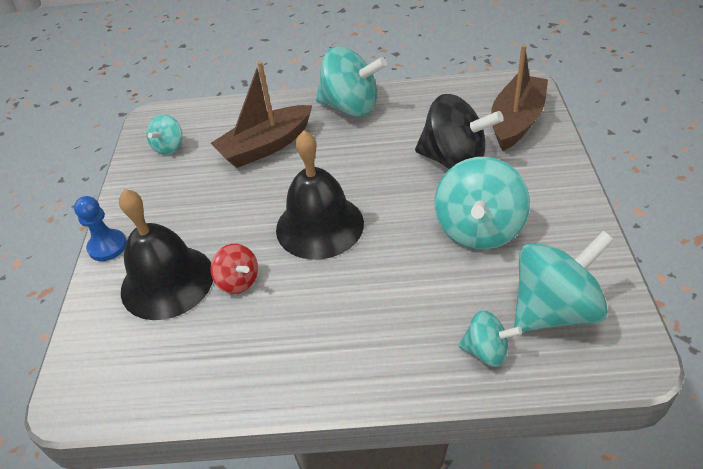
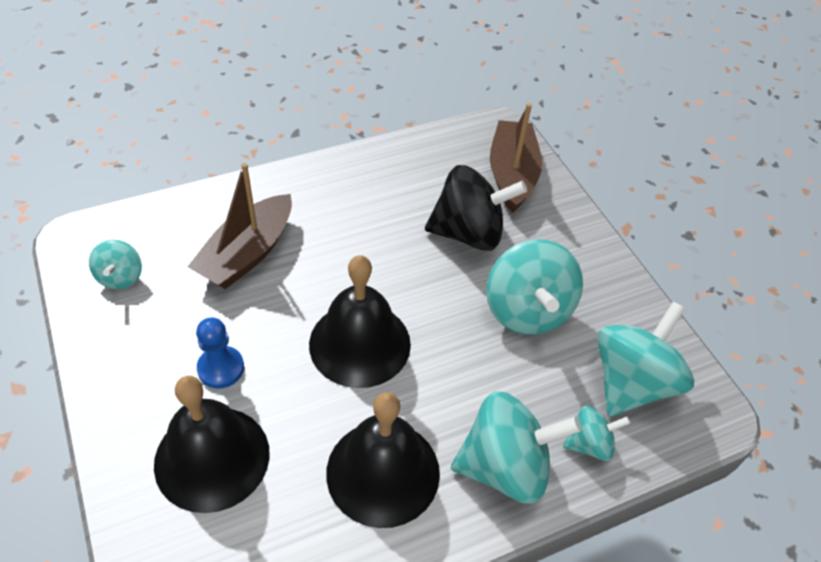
camera: 30 degrees left, 5 degrees up
(107, 246) = (108, 431): blue pawn -> blue pawn (221, 368)
(238, 281) = (299, 435): red spinning top -> none
(290, 325) = (383, 472): none -> black bell
(351, 107) = (326, 184): turquoise spinning top -> turquoise spinning top (505, 467)

